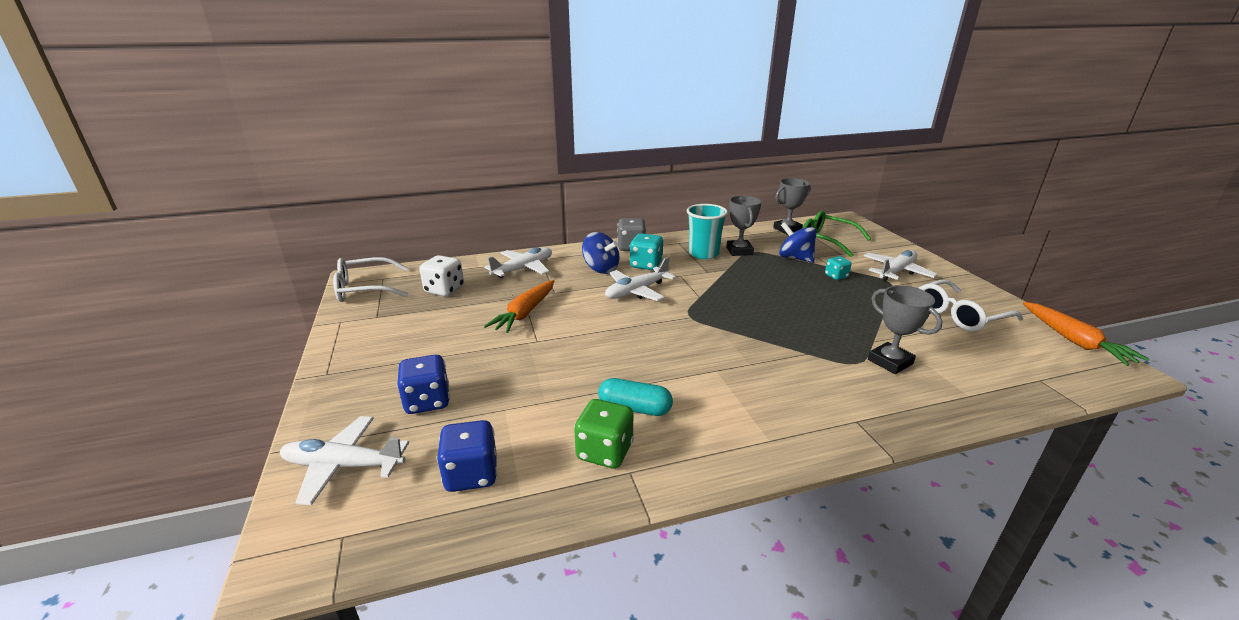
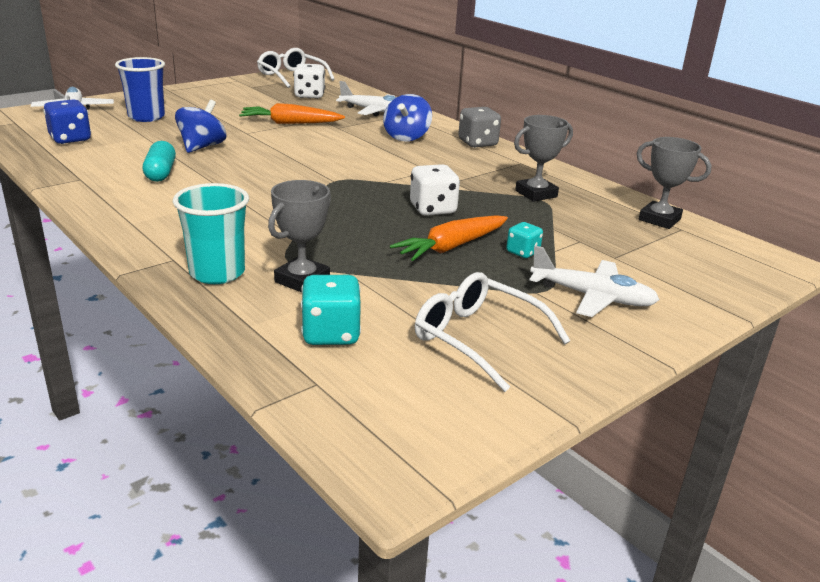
camera: 65 degrees right, 0 degrees up
(427, 401) = (146, 117): blue dice -> blue cup
(604, 452) = (101, 169): green dice -> none
(636, 291) = (370, 155): white plane -> none
(646, 265) = (437, 153): turquoise dice -> turquoise dice (331, 334)
(703, 254) = (502, 176): turquoise cup -> turquoise cup (217, 273)
(761, 289) = (433, 209): none -> white dice
(795, 258) = (554, 226): blue spinning top -> blue spinning top (202, 147)
(827, 240) = (654, 247): green glasses -> none
(1074, 341) = (469, 438): orange carrot -> orange carrot (451, 247)

